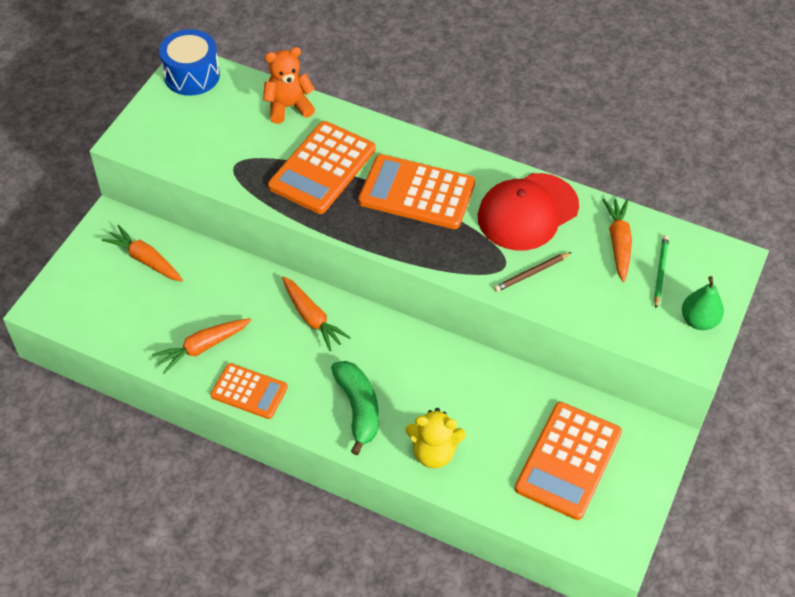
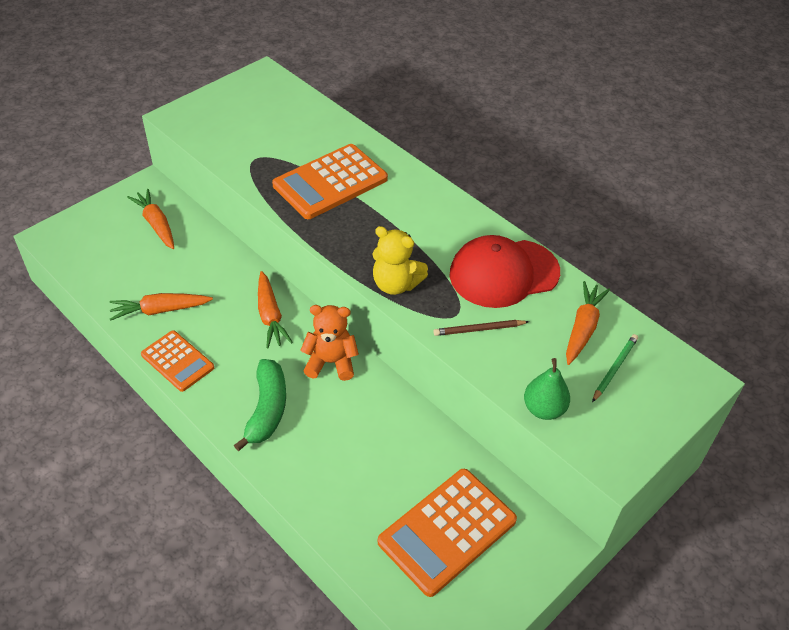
camera: 20 degrees right, 5 degrees down
(192, 75) = (261, 82): blue drum -> none
(288, 107) = (329, 126): orange teddy bear -> orange teddy bear (331, 362)
(417, 192) = (405, 226): orange calculator -> none
(434, 452) = (316, 475): yellow teddy bear -> yellow teddy bear (395, 284)
(699, 320) = (635, 429): green pear -> green pear (544, 409)

